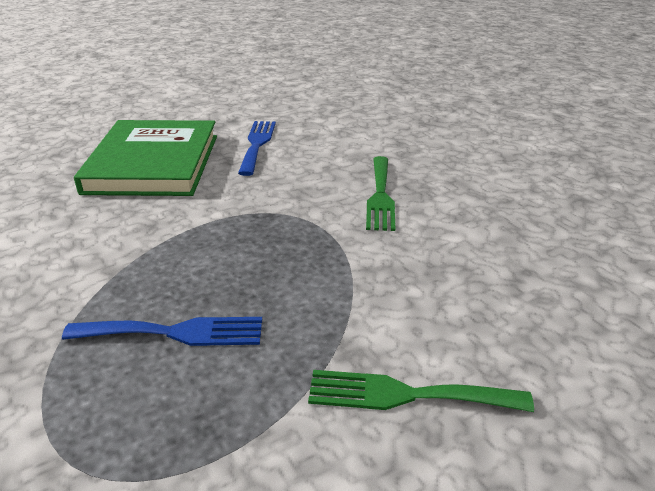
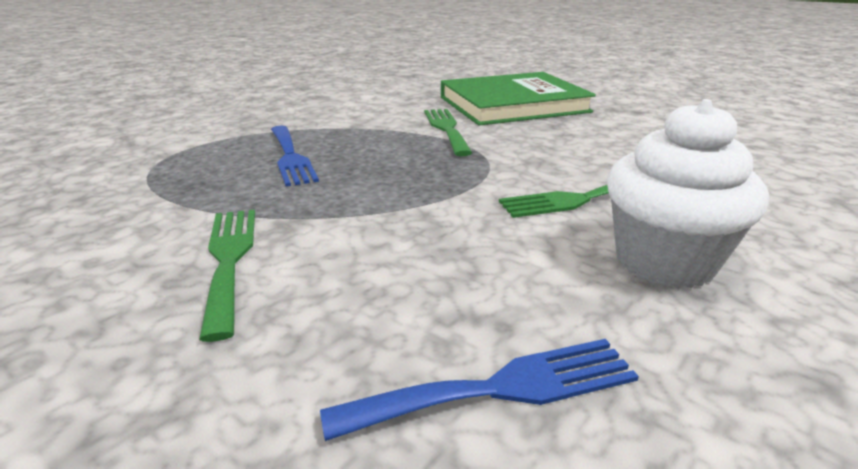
camera: 70 degrees right, 5 degrees down
(184, 215) = (446, 129): none -> green fork
(257, 144) = (605, 128): blue fork -> blue fork (499, 389)
(473, 197) = (664, 261): none -> white cupcake

